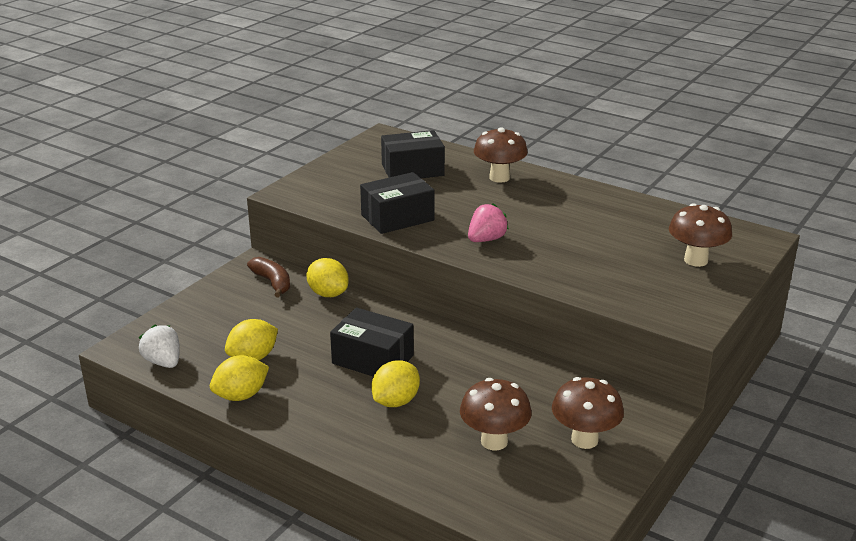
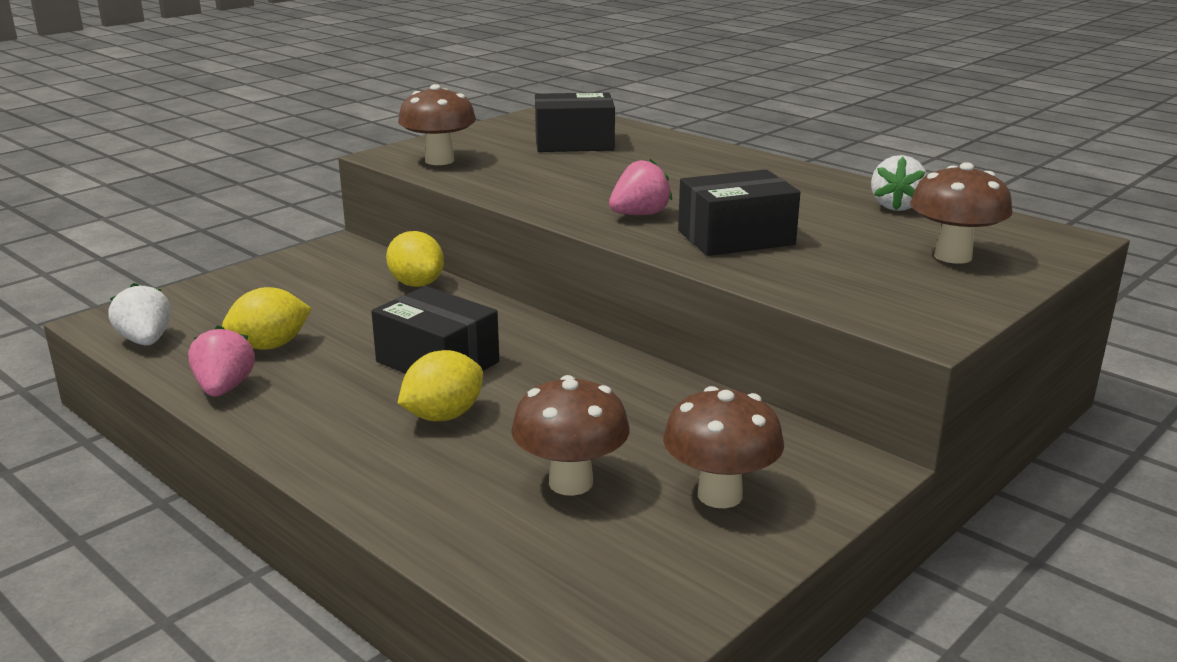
camera: 10 degrees right, 5 degrees down
(241, 395) = (224, 388): yellow lemon -> pink strawberry
(272, 282) = (349, 267): brown banana -> none
(397, 218) = (526, 186): black box -> black box (736, 238)
(499, 178) = (690, 156): brown mushroom -> brown mushroom (439, 160)
(650, 217) = (896, 206): none -> white strawberry

